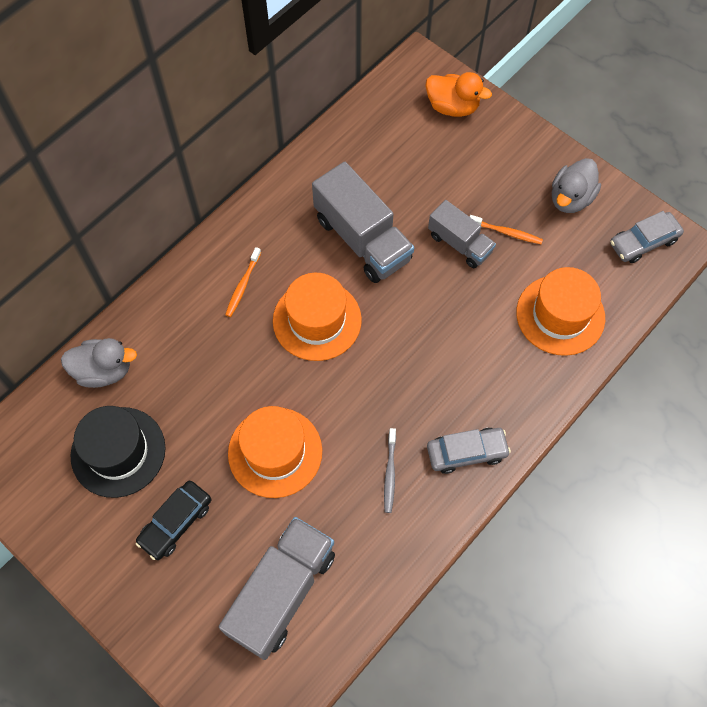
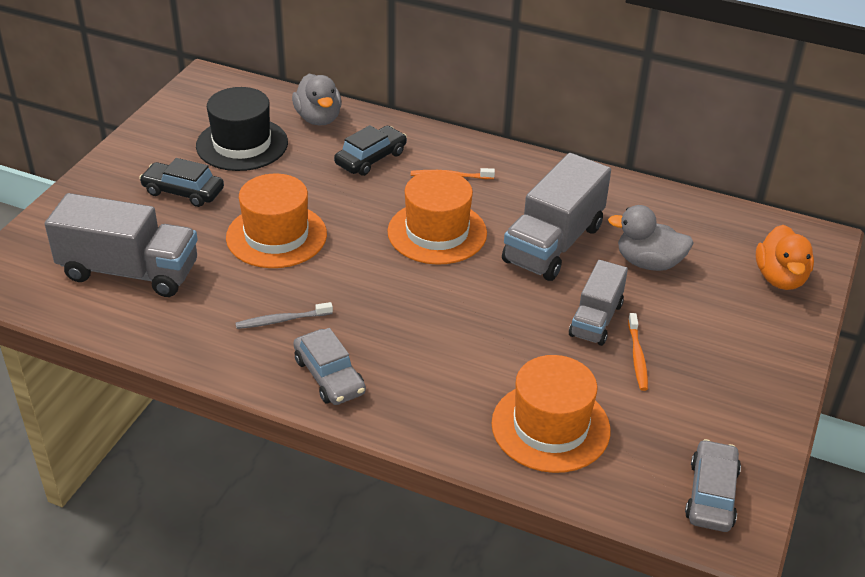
camera: 70 degrees right, 25 degrees down
(189, 342) = (371, 158): none -> black car
(570, 198) = (727, 407): grey duck -> grey duck (648, 263)
(643, 242) = (711, 494): grey car -> grey car turned 60 degrees clockwise

